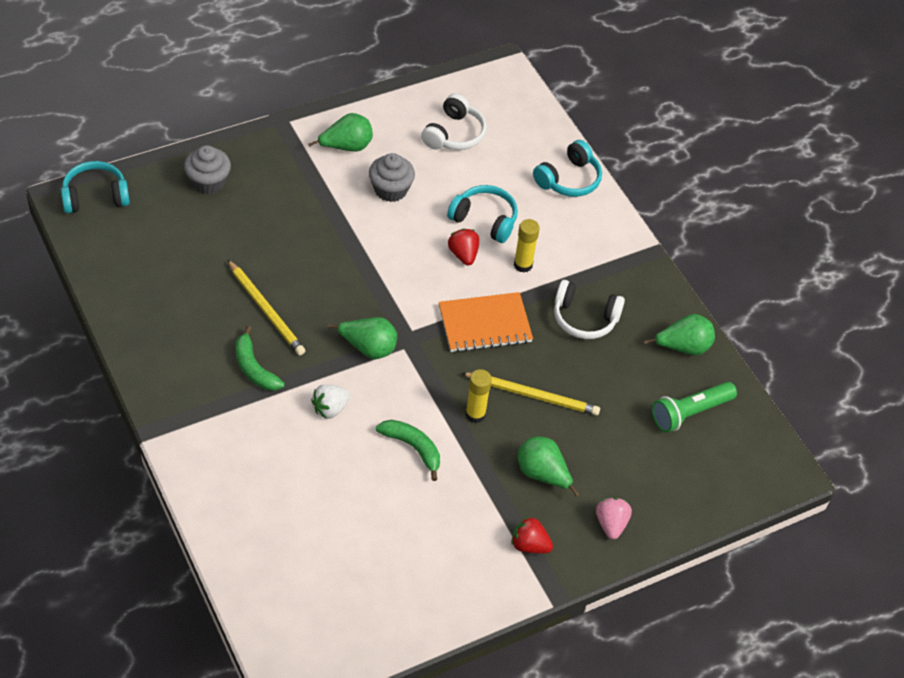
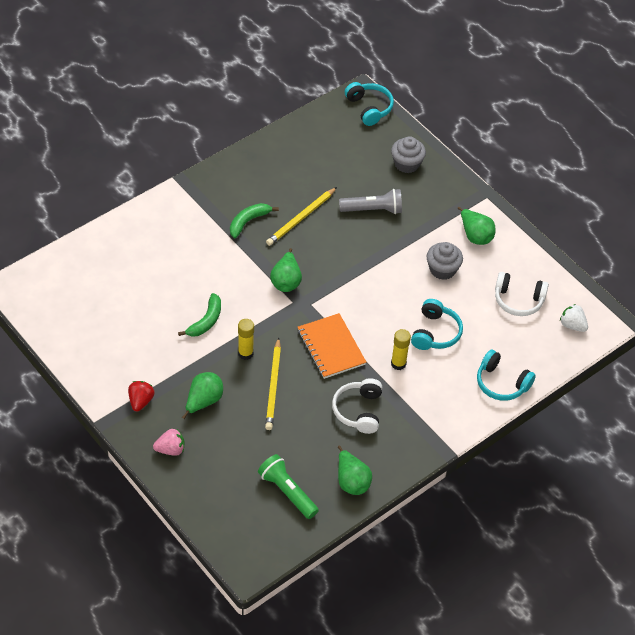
camera: 80 degrees right, 0 degrees up
(274, 233) = (372, 209): none -> grey flashlight
(330, 409) = (226, 269): white strawberry -> white strawberry (572, 325)
(463, 255) = (394, 324): red strawberry -> none

